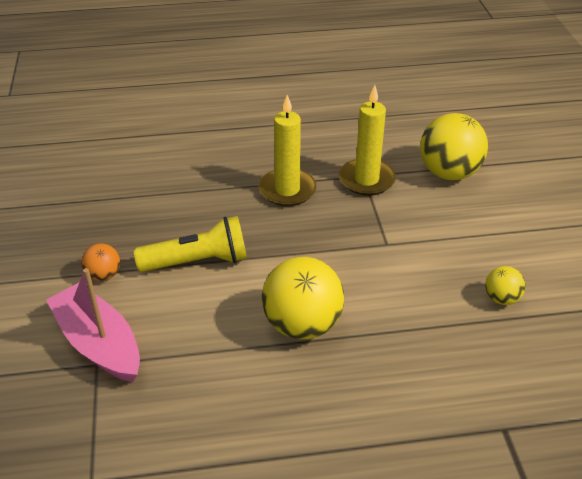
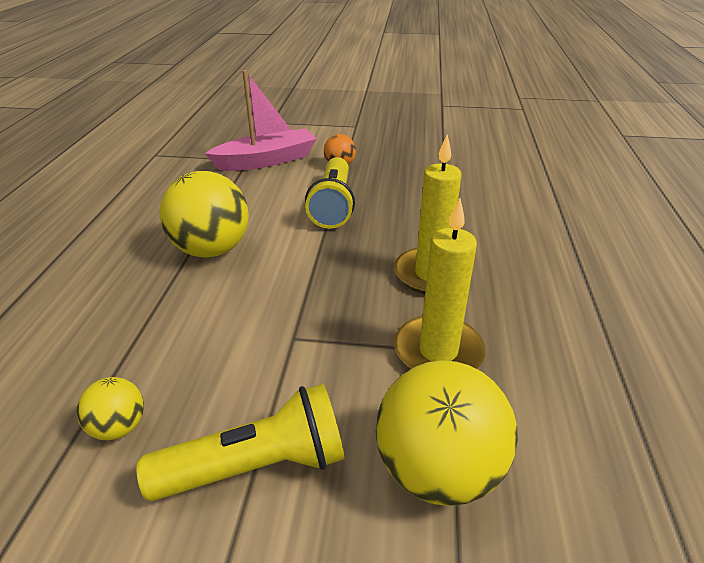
camera: 105 degrees right, 5 degrees down
(486, 233) = (257, 466): none -> yellow flashlight

